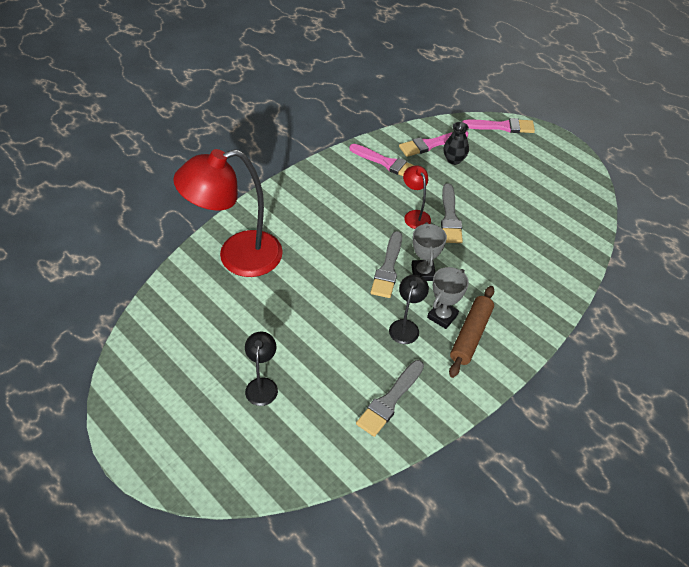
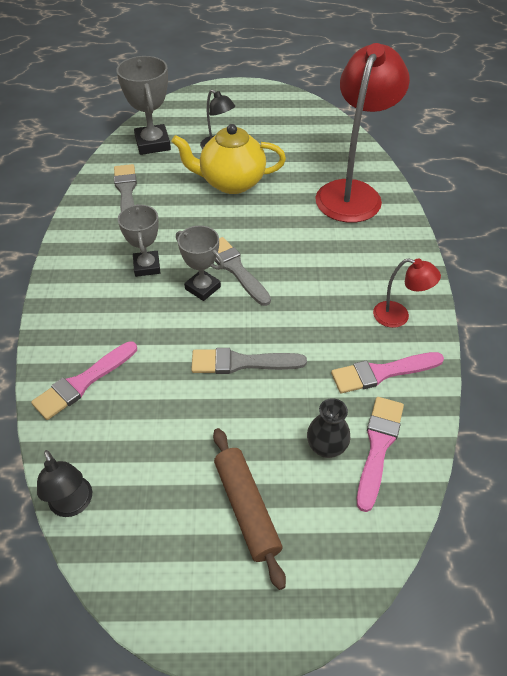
camera: 135 degrees right, 0 degrees up
(302, 338) = (231, 183): none -> yellow teapot
(307, 442) = (153, 144): none -> grey trophy
(406, 326) = (168, 239): black lamp -> black lamp (73, 505)
(414, 215) = (276, 335): red lamp -> red lamp (398, 316)
(450, 217) = (241, 363): grey brush -> grey brush turned 45 degrees counterclockwise
(471, 335) = (108, 269): brown rolling pin -> brown rolling pin (246, 508)
(502, 126) = (340, 579): pink brush -> pink brush (83, 382)

